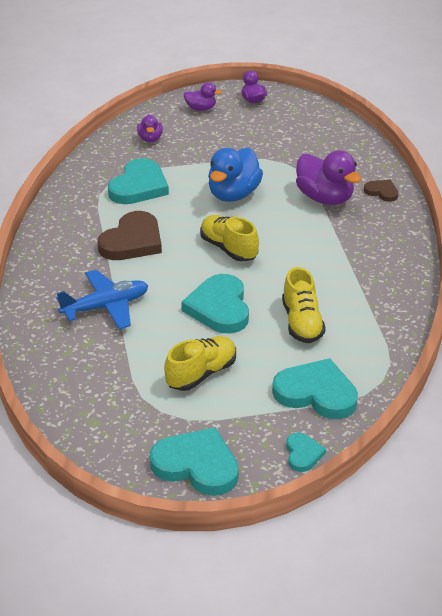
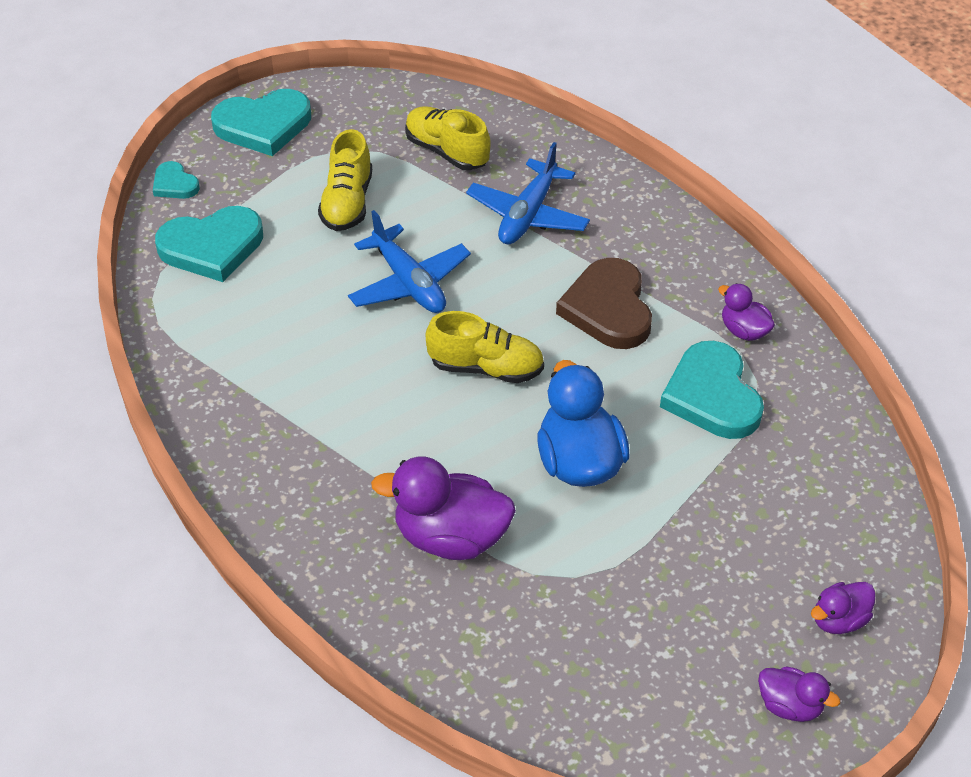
camera: 140 degrees right, 10 degrees up
(150, 139) = (817, 495): purple duck -> purple duck (744, 330)
(219, 308) = (409, 283): turquoise heart -> blue plane
(302, 323) = (299, 317): yellow shoe -> yellow shoe (447, 151)
(382, 192) = (380, 606): brown heart -> none

